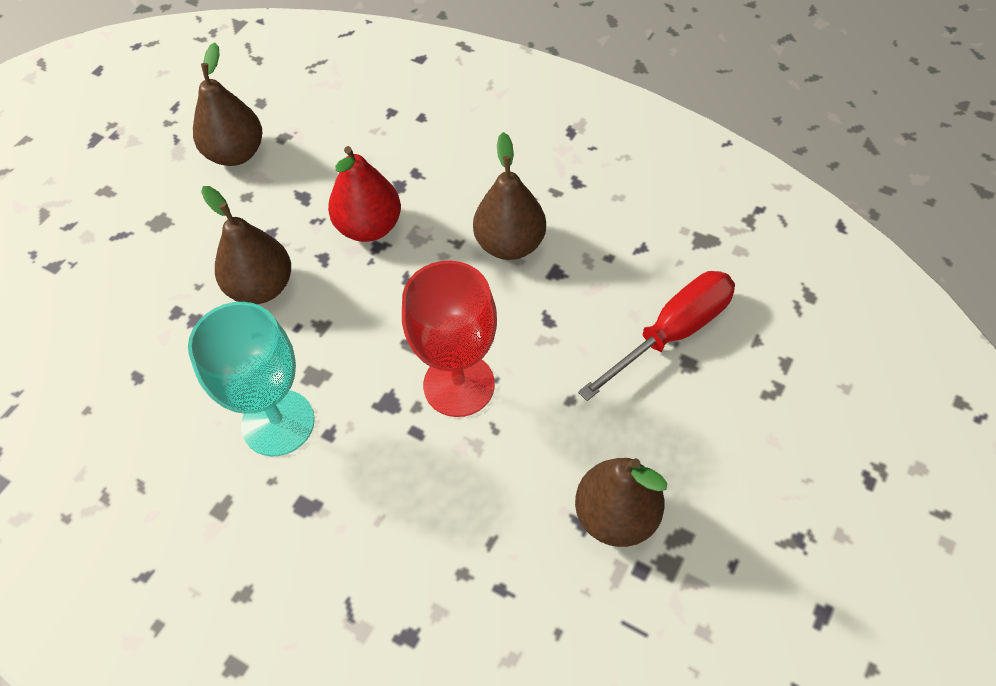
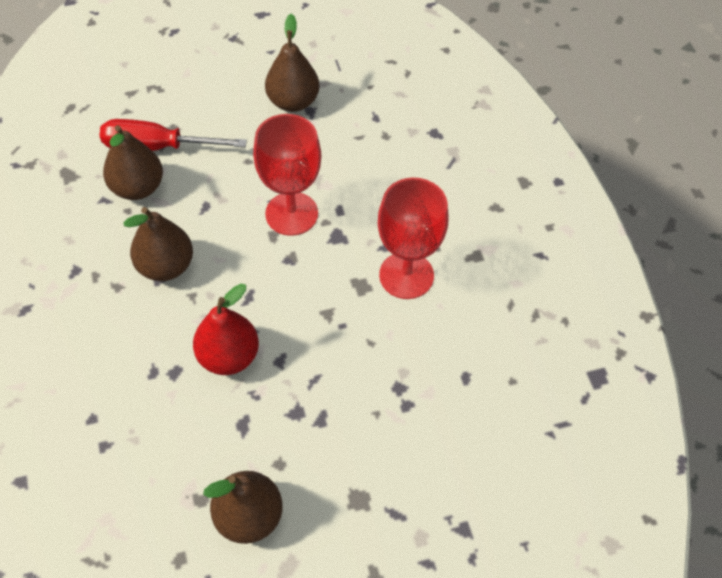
camera: 140 degrees left, 0 degrees up
(261, 287) = (337, 373): brown pear -> brown pear (137, 188)
(278, 423) = (406, 275): turquoise goblet -> red goblet

